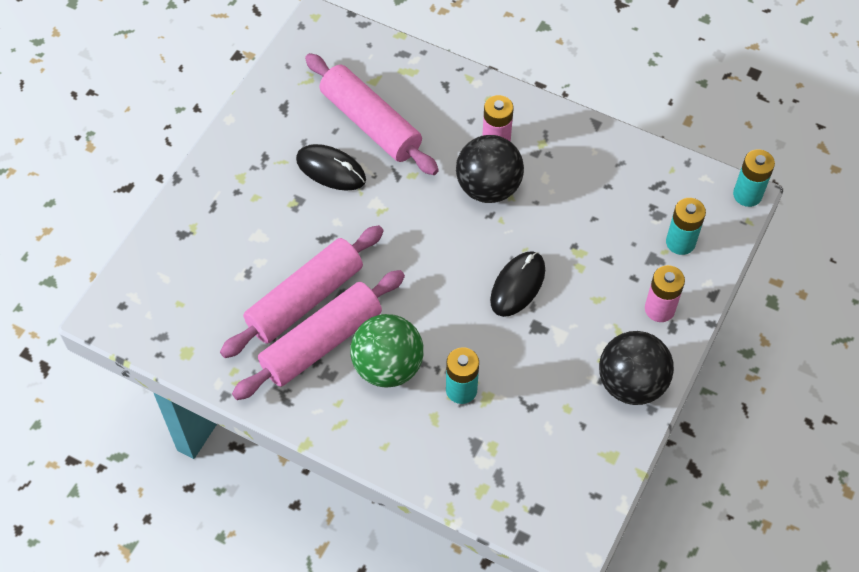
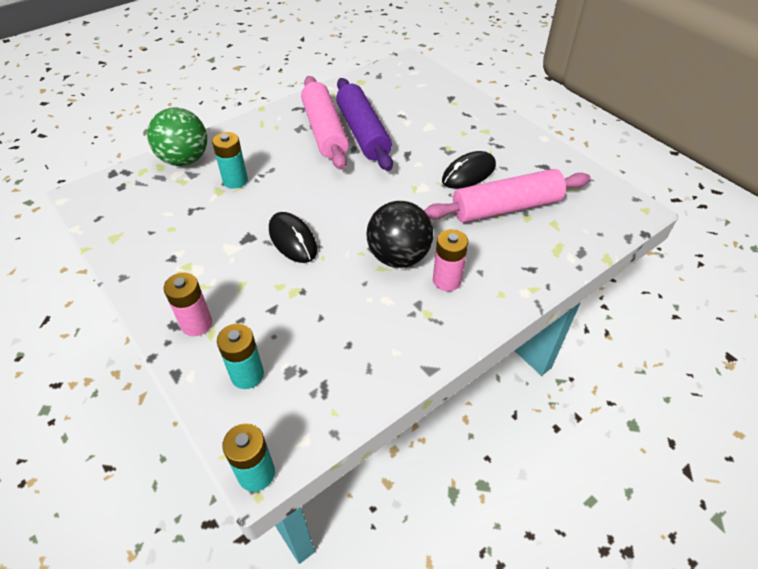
camera: 115 degrees right, 10 degrees down
(305, 299) = (363, 133): pink rolling pin -> purple rolling pin
(387, 367) = (282, 153): green ball -> green ball (185, 159)
(631, 383) = (153, 273): black ball -> none

